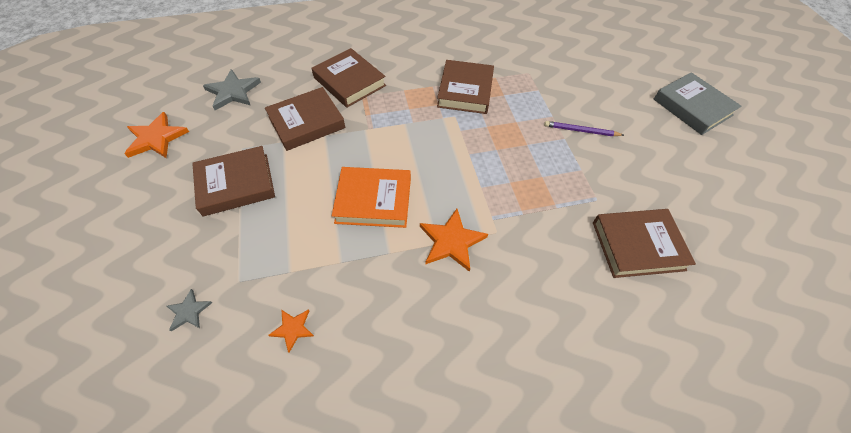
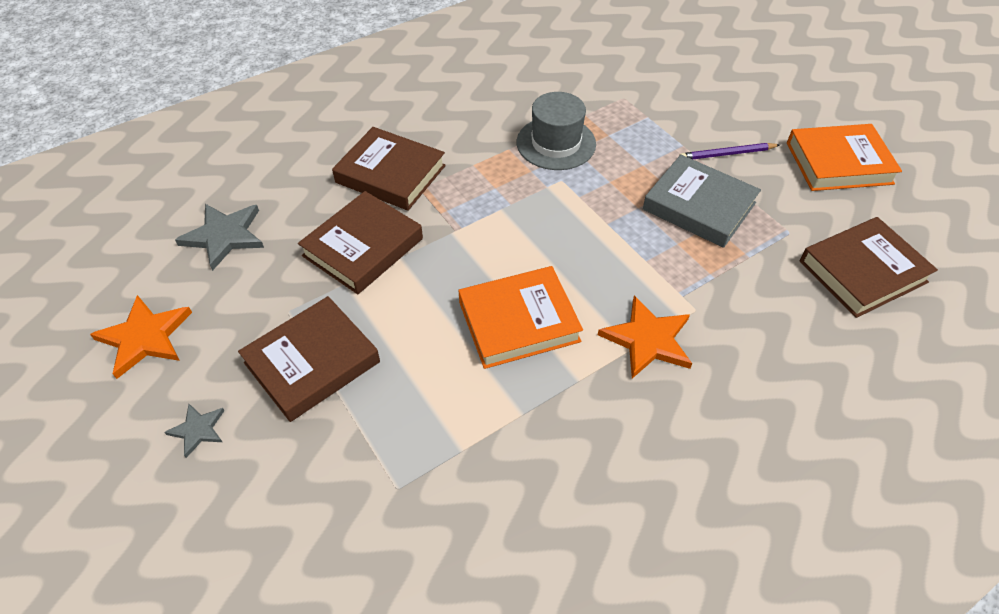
camera: 20 degrees left, 5 degrees down
(189, 311) = (352, 553): grey star -> grey star (198, 430)
(293, 329) = (510, 520): orange star -> none
(465, 91) = (556, 143): brown book -> grey hat
(663, 161) = (838, 163): none -> orange book
(692, 107) = (837, 89): grey book -> grey book (699, 206)

